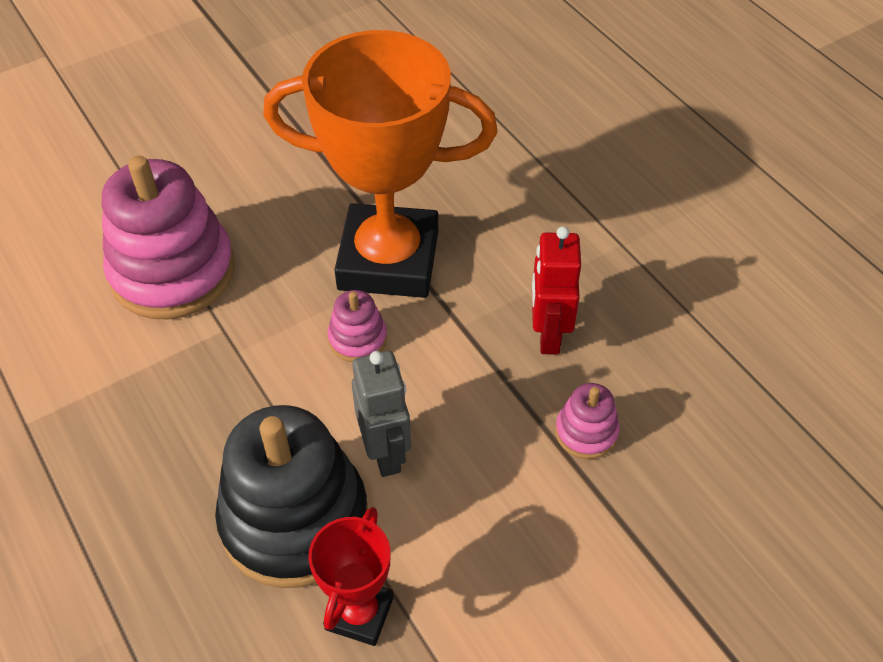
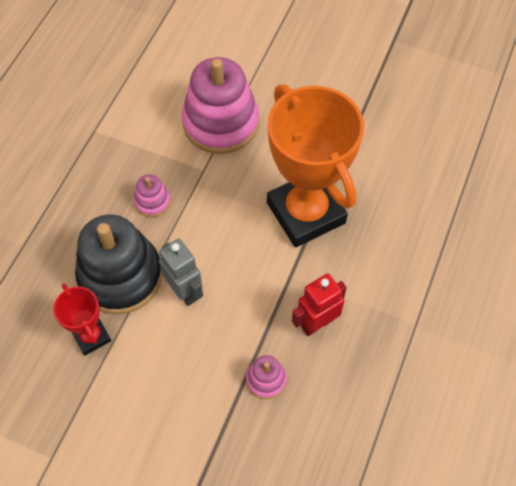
camera: 55 degrees right, 10 degrees up
(357, 339) = (243, 233): pink stacking toy -> pink stacking toy (152, 202)
(359, 613) = (91, 336): red trophy -> red trophy turned 75 degrees clockwise
(386, 453) = (184, 291): grey robot -> grey robot turned 75 degrees counterclockwise

